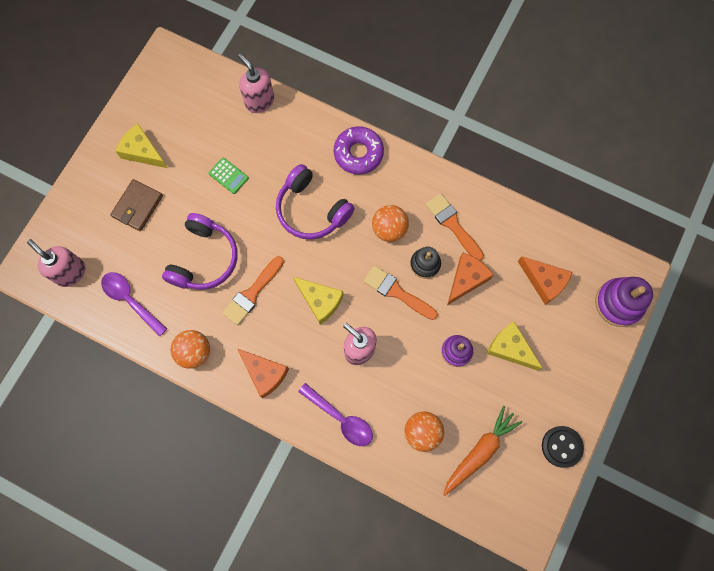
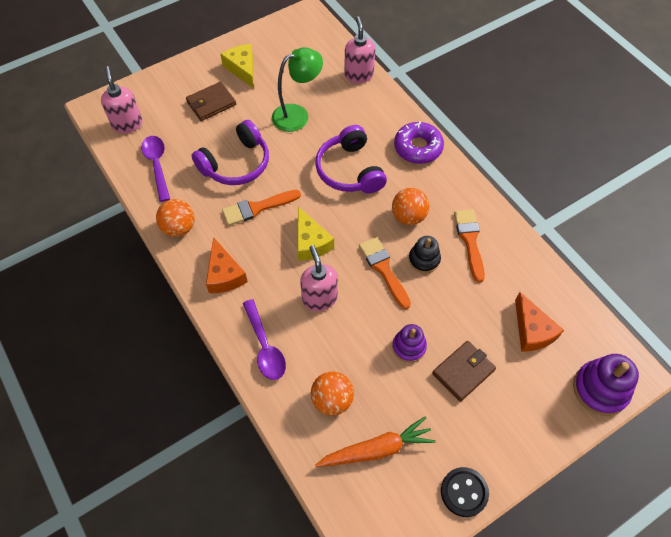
camera: 30 degrees right, 15 degrees down
(228, 176) = (297, 115): green calculator -> green lamp
(466, 279) = (455, 291): orange cheese -> none
(510, 348) = (463, 372): yellow cheese -> brown wallet

